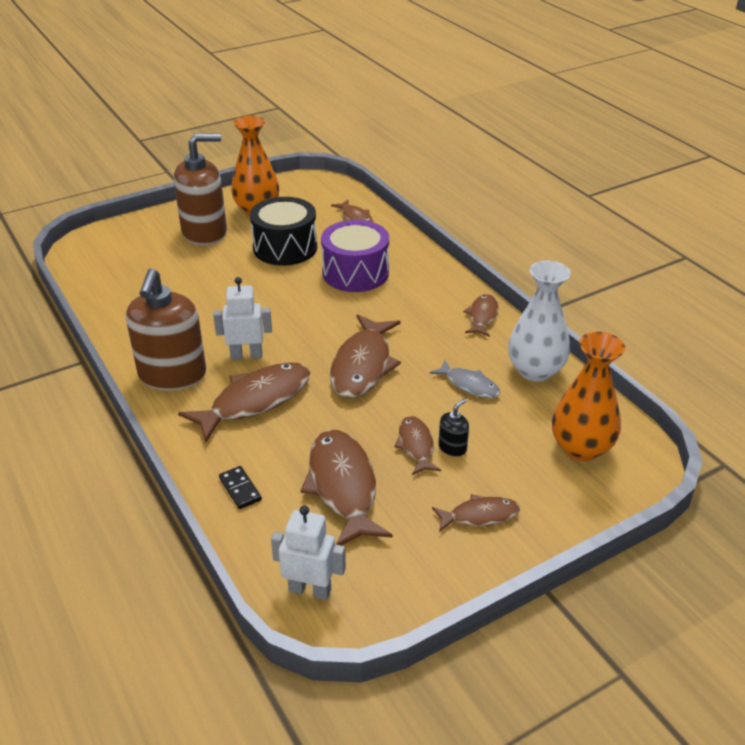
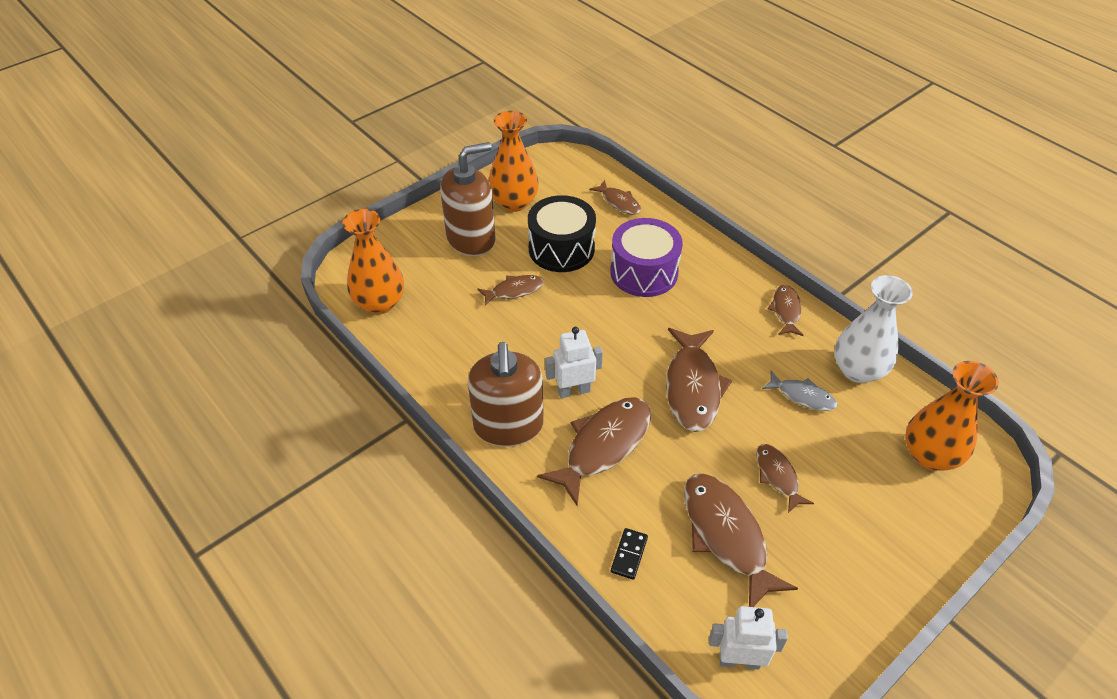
camera: 10 degrees left, 10 degrees up
(99, 271) = (380, 303): none -> orange vase
(240, 489) = (629, 554): black domino -> black domino turned 60 degrees clockwise
(452, 447) = (812, 473): black soap dispenser -> none
(480, 515) = (865, 548): brown fish -> brown fish (514, 290)

